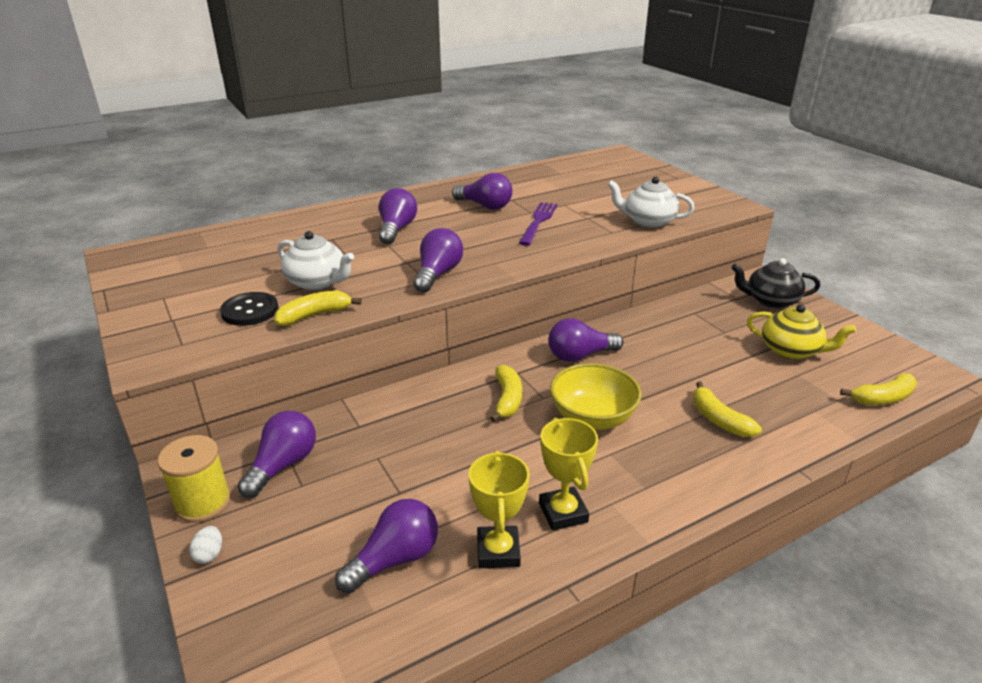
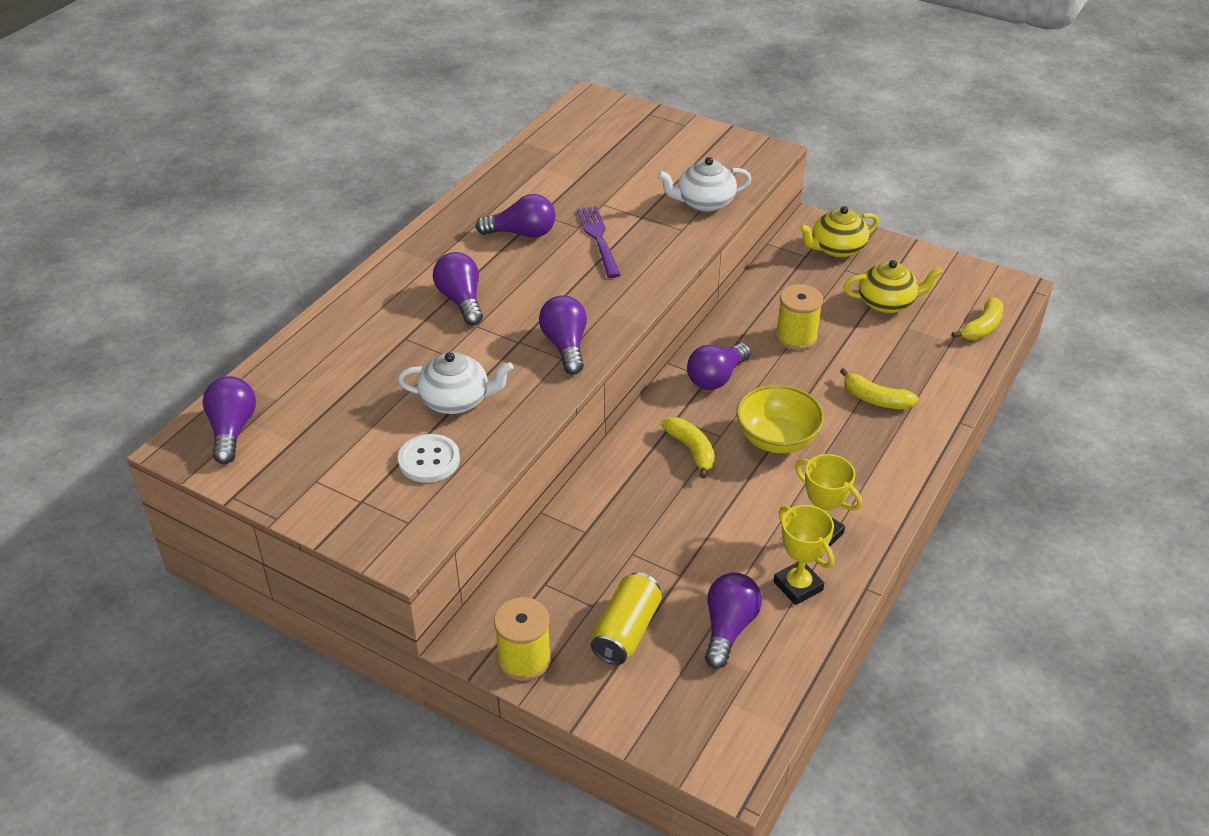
camera: 30 degrees left, 10 degrees up
(209, 554) = (580, 694): white egg -> none
(250, 311) = (429, 460): black button -> white button
(283, 465) = (557, 596): purple light bulb -> purple light bulb (232, 430)
(305, 518) = (626, 631): none -> yellow can
(314, 315) = (499, 440): yellow banana -> none
(679, 349) = (796, 337): none -> yellow spool
(770, 301) = (837, 249): black teapot -> yellow teapot

